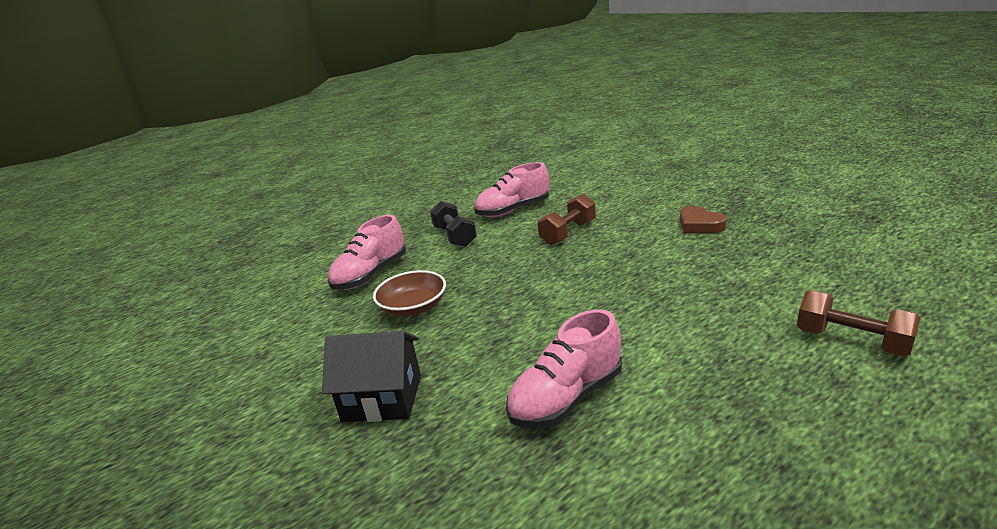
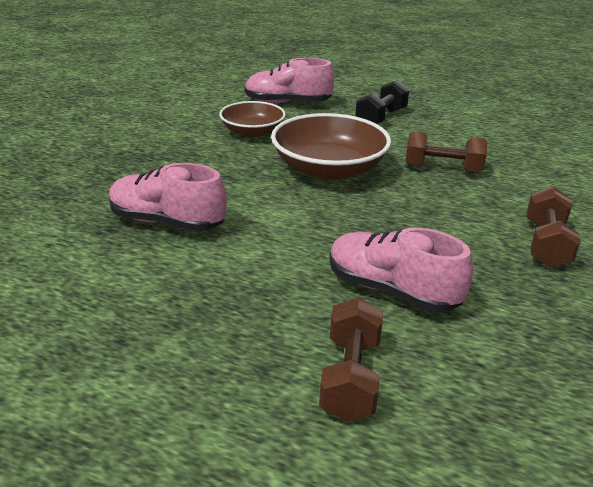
camera: 55 degrees right, 5 degrees up
(382, 398) = (135, 152): black house -> none
(513, 210) = (462, 131): pink shoe -> pink shoe (391, 290)
(528, 282) = (329, 169): none -> brown bowl
(699, 225) = (546, 244): brown heart -> brown dumbbell

